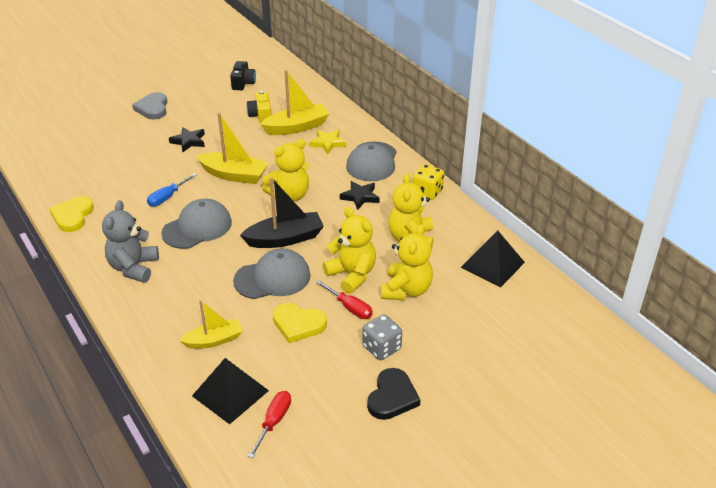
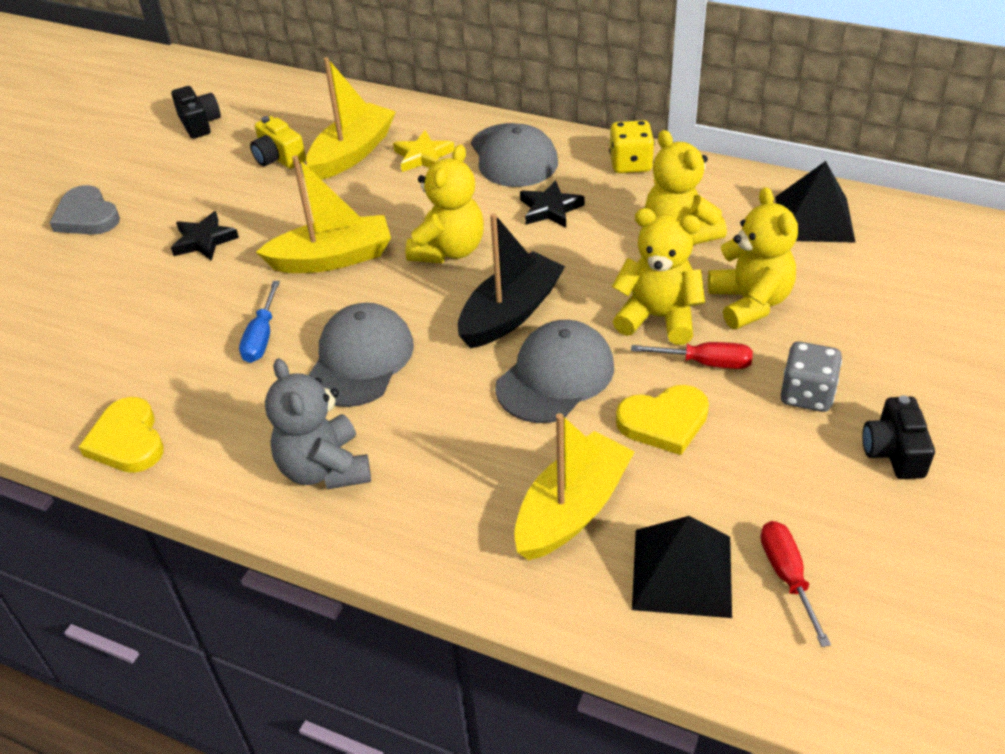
camera: 30 degrees left, 5 degrees up
(214, 340) = (572, 509): yellow boat -> yellow boat, size x1.52
(392, 397) = (893, 452): black heart -> black camera

